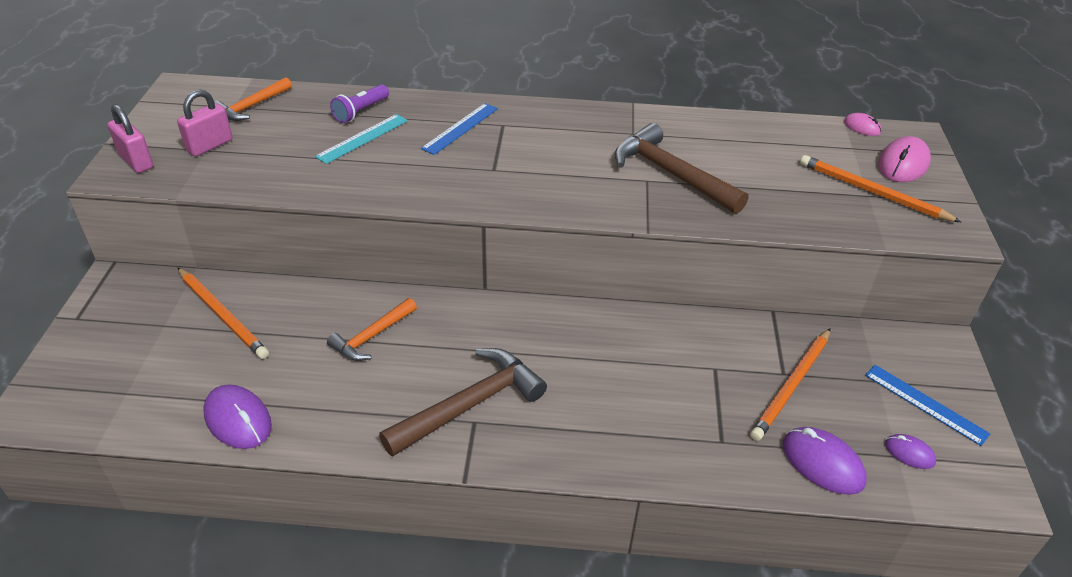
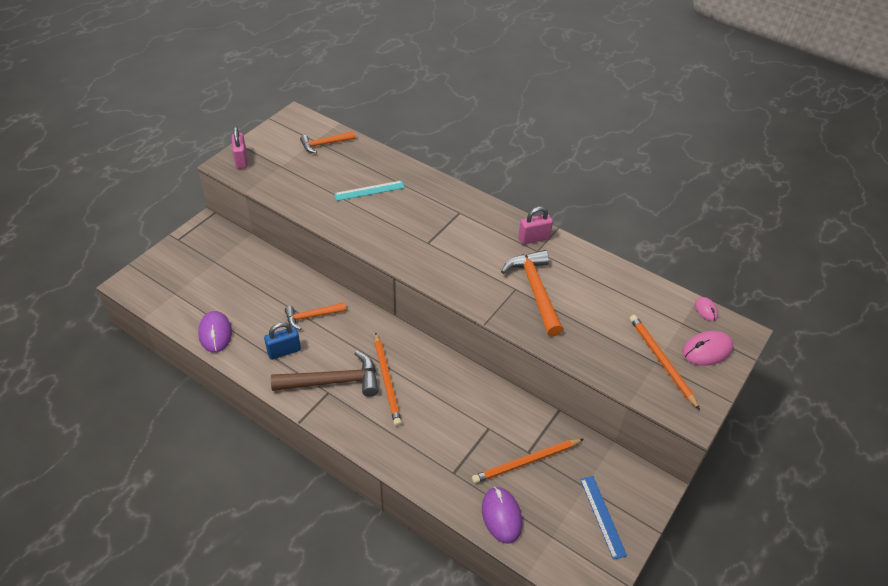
camera: 30 degrees right, 5 degrees up
(210, 145) = (284, 164): pink padlock -> pink padlock (534, 238)
(222, 314) = (246, 268): orange pencil -> orange pencil (387, 380)
(360, 112) = (382, 171): purple flashlight -> none
(366, 397) = (284, 351): none -> blue padlock
(460, 128) = (431, 205): blue ruler -> none
(671, 173) = (535, 290): brown hammer -> orange hammer
(909, 453) = (561, 539): purple mouse -> none

